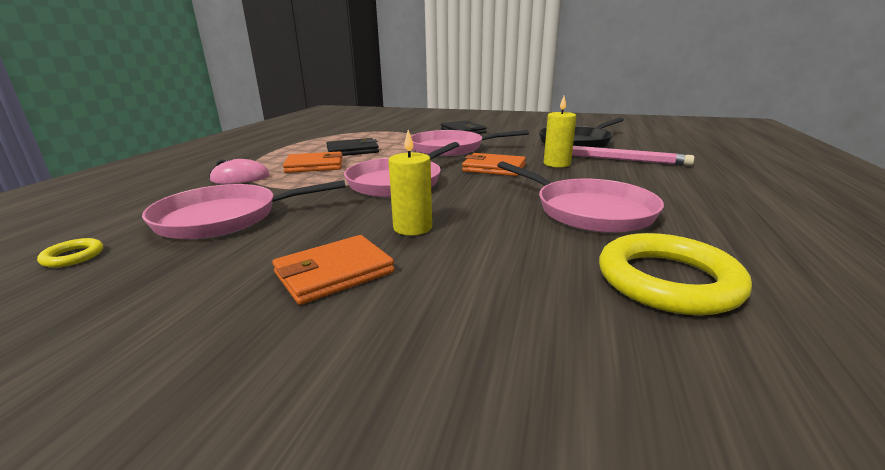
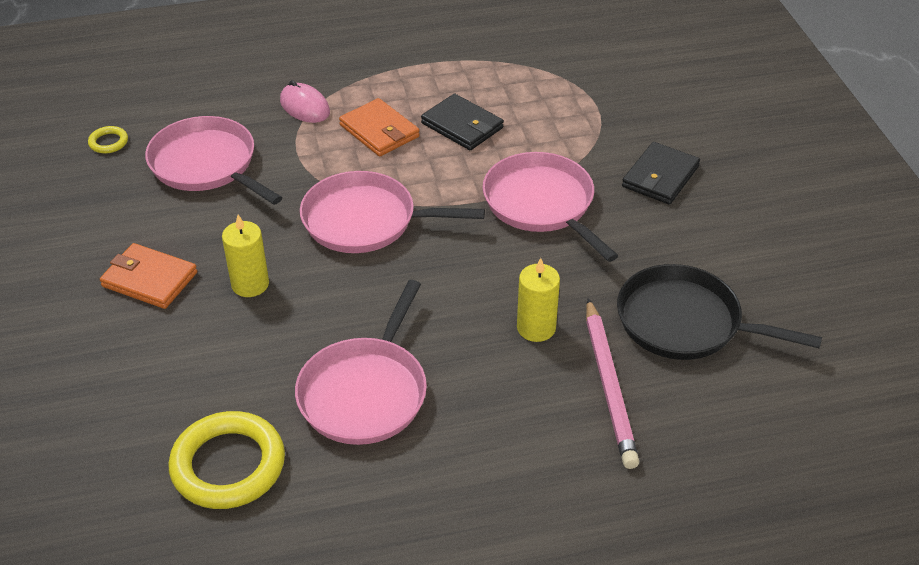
camera: 60 degrees right, 20 degrees up
(494, 168) = (473, 276): orange wallet -> none

